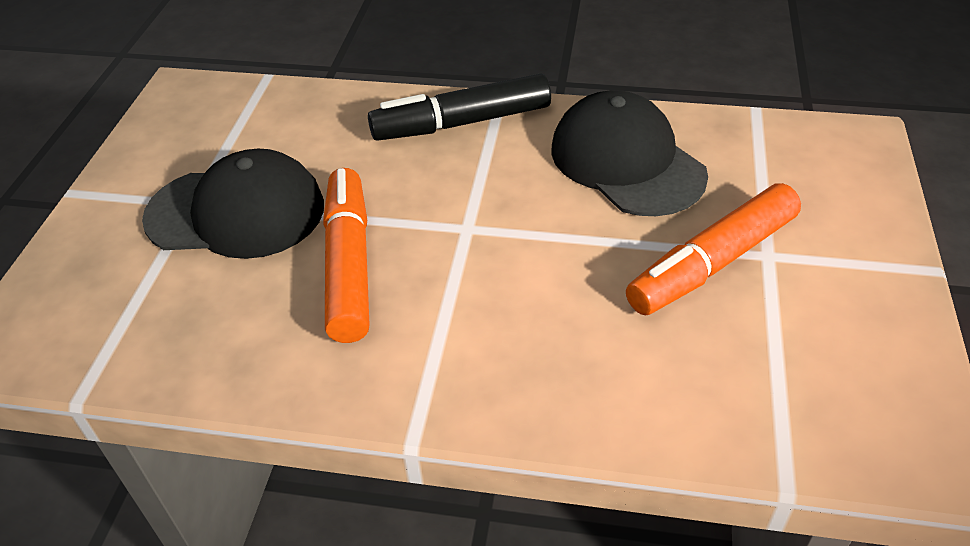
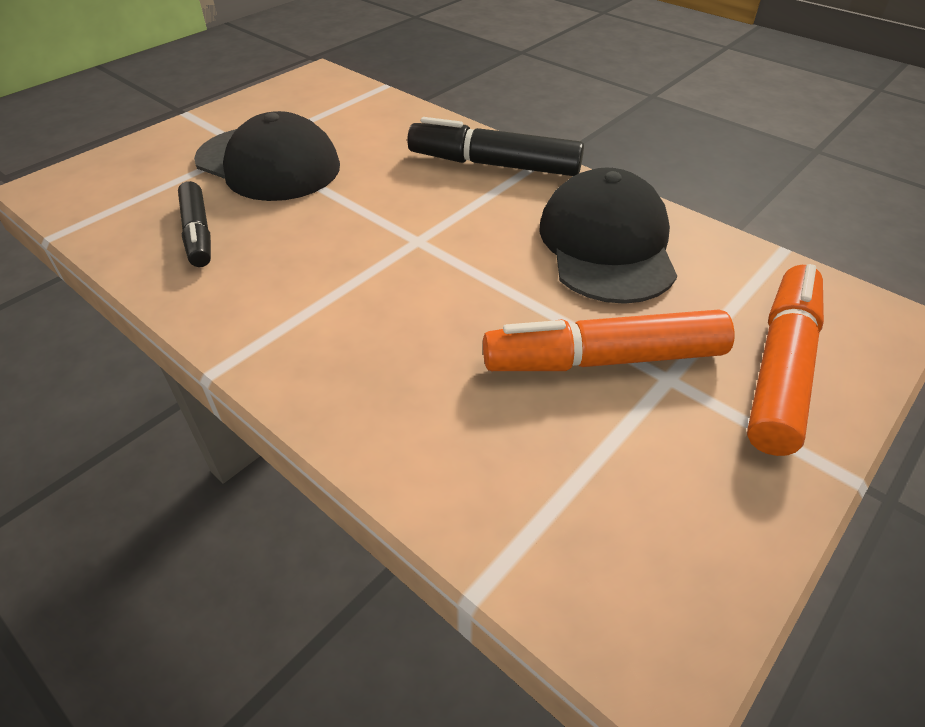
camera: 30 degrees right, 0 degrees up
(245, 318) = (198, 233): none -> black marker
(349, 264) = (303, 228): orange marker -> orange marker (781, 367)

